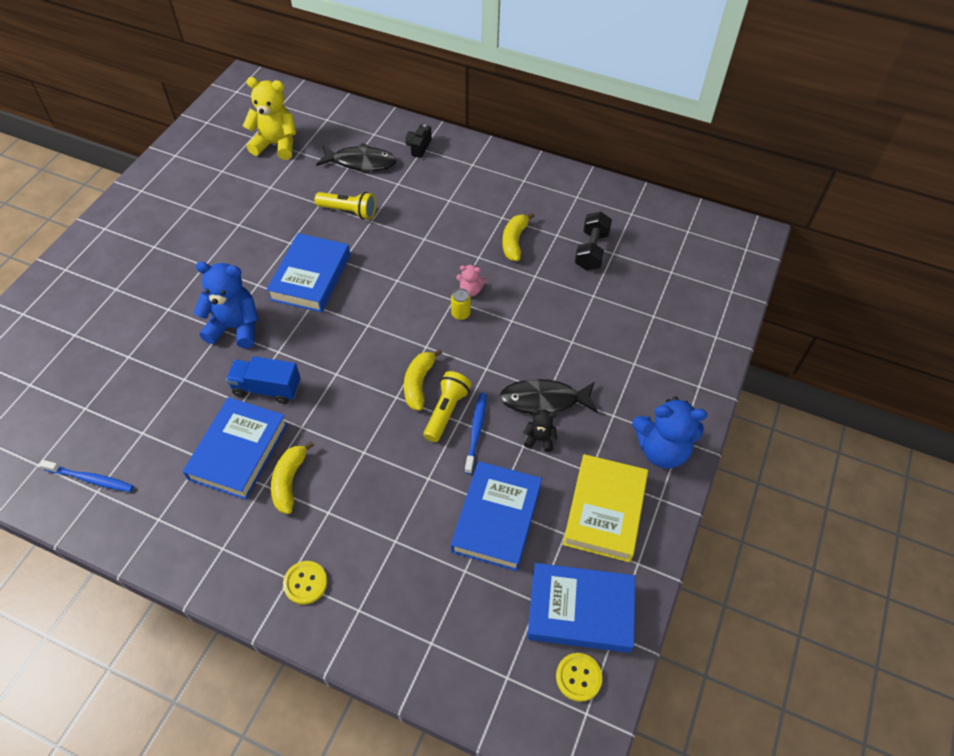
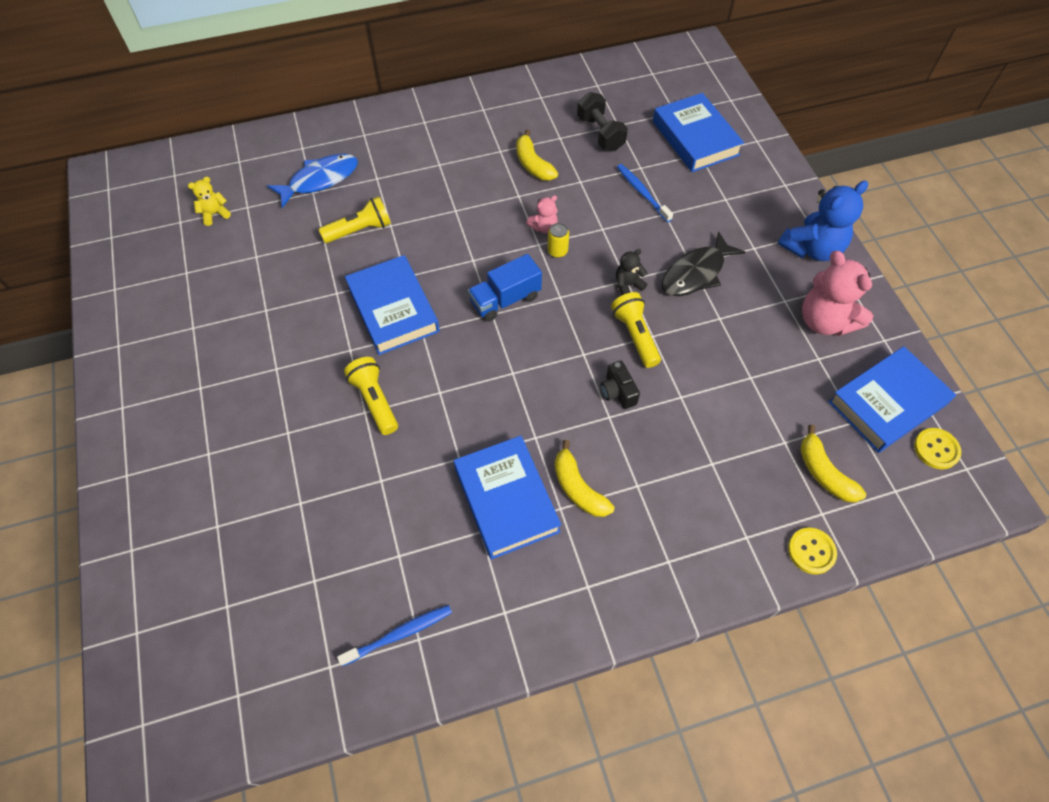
camera: 40 degrees left, 5 degrees up
(235, 327) = (375, 401): blue teddy bear -> yellow flashlight
(267, 388) = (468, 430): blue truck -> blue truck (505, 300)
(276, 144) = (215, 214): yellow teddy bear -> yellow teddy bear, size x0.49
(305, 583) = (684, 553): yellow button -> yellow button (811, 551)
(361, 162) = (320, 180): black fish -> blue fish
(419, 147) = (359, 135): black camera -> black camera (618, 392)
(419, 383) = (589, 330): yellow banana -> yellow banana (824, 473)
(476, 431) = (674, 333): blue toothbrush -> blue toothbrush (642, 192)
(496, 519) = (762, 386): blue book -> blue book (695, 138)
(539, 439) = (725, 304): black teddy bear -> black teddy bear (628, 285)
(604, 511) = (824, 321): yellow book -> pink teddy bear

